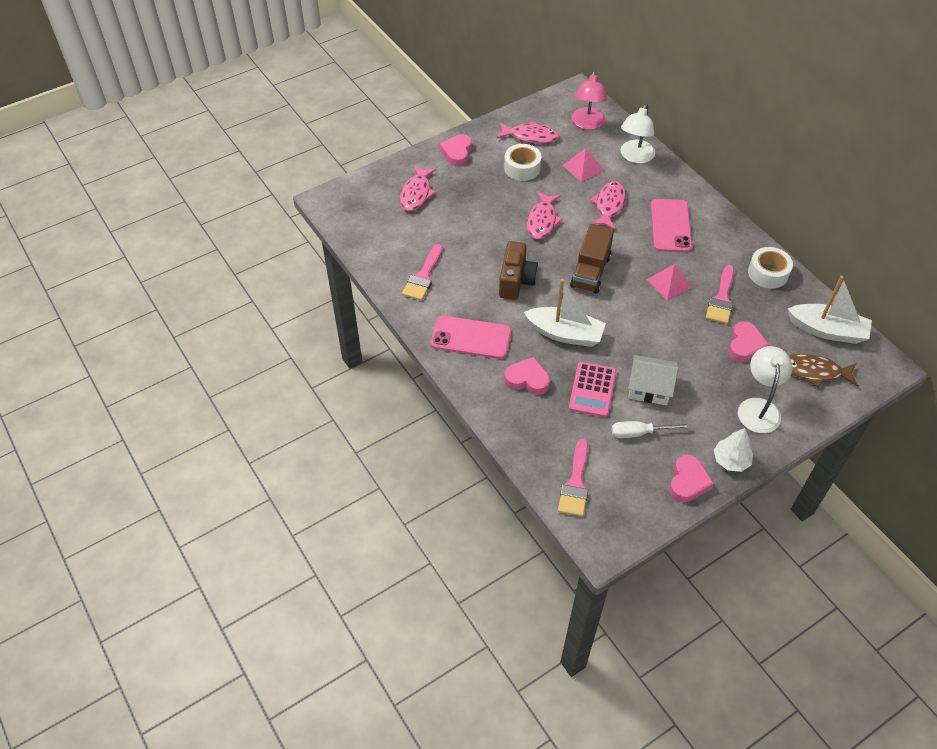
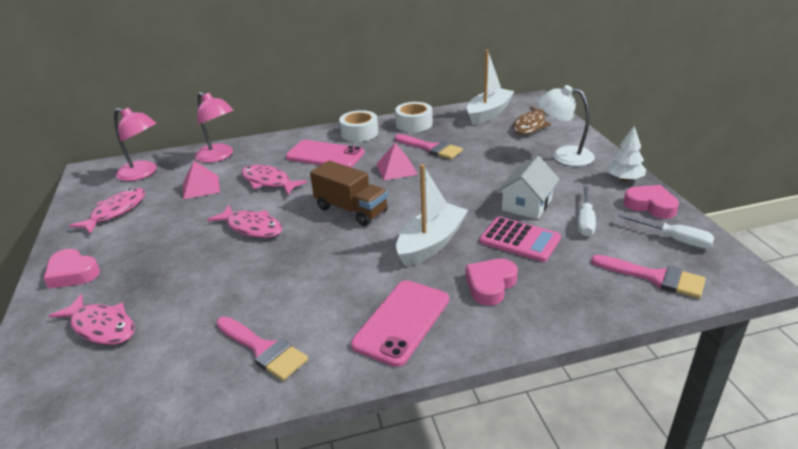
camera: 70 degrees left, 20 degrees down
(516, 281) = (330, 264): brown camera -> none
(522, 168) = (157, 226): white tape -> white tape (359, 133)
(635, 157) = (219, 156): white lamp -> pink lamp
(637, 499) = (674, 239): none -> white screwdriver
(745, 345) = (490, 148): pink heart -> none

